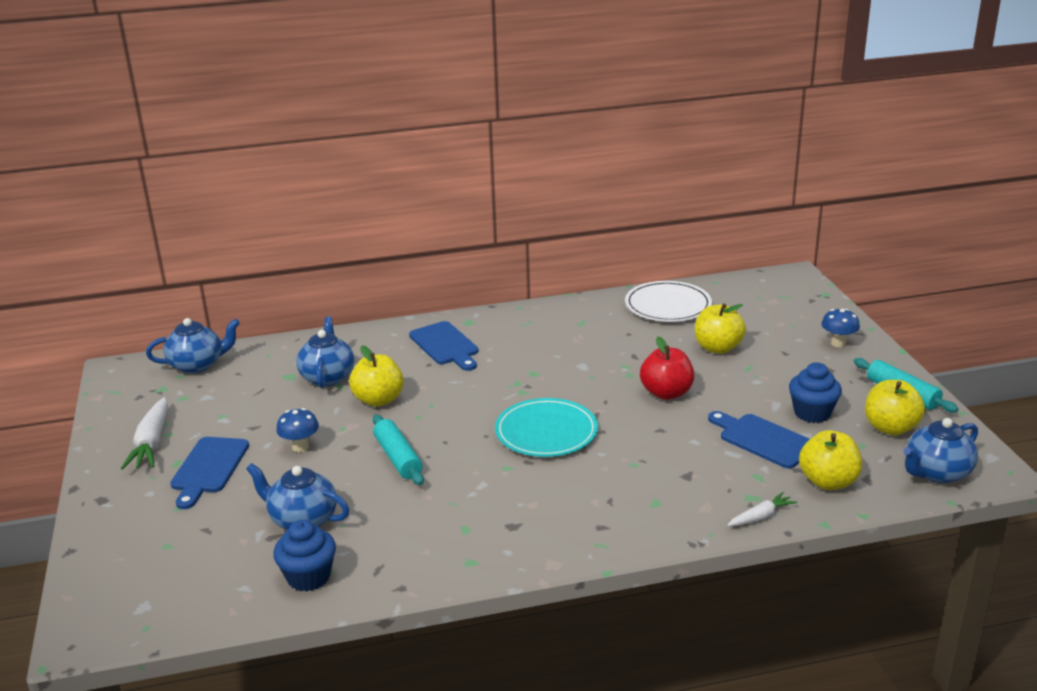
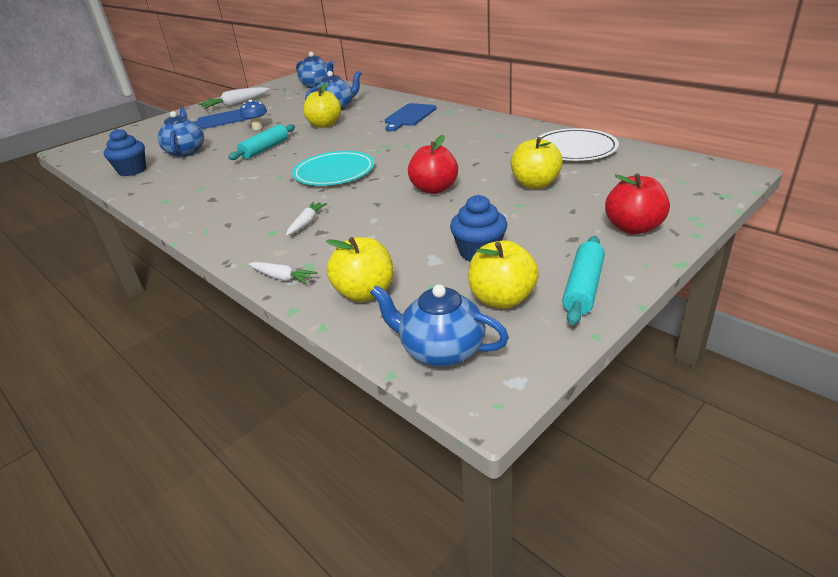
camera: 60 degrees right, 5 degrees up
(658, 478) = (307, 223): none -> white carrot
(763, 440) = (406, 244): blue cutting board -> none
(838, 343) = (633, 228): blue mushroom -> red apple

